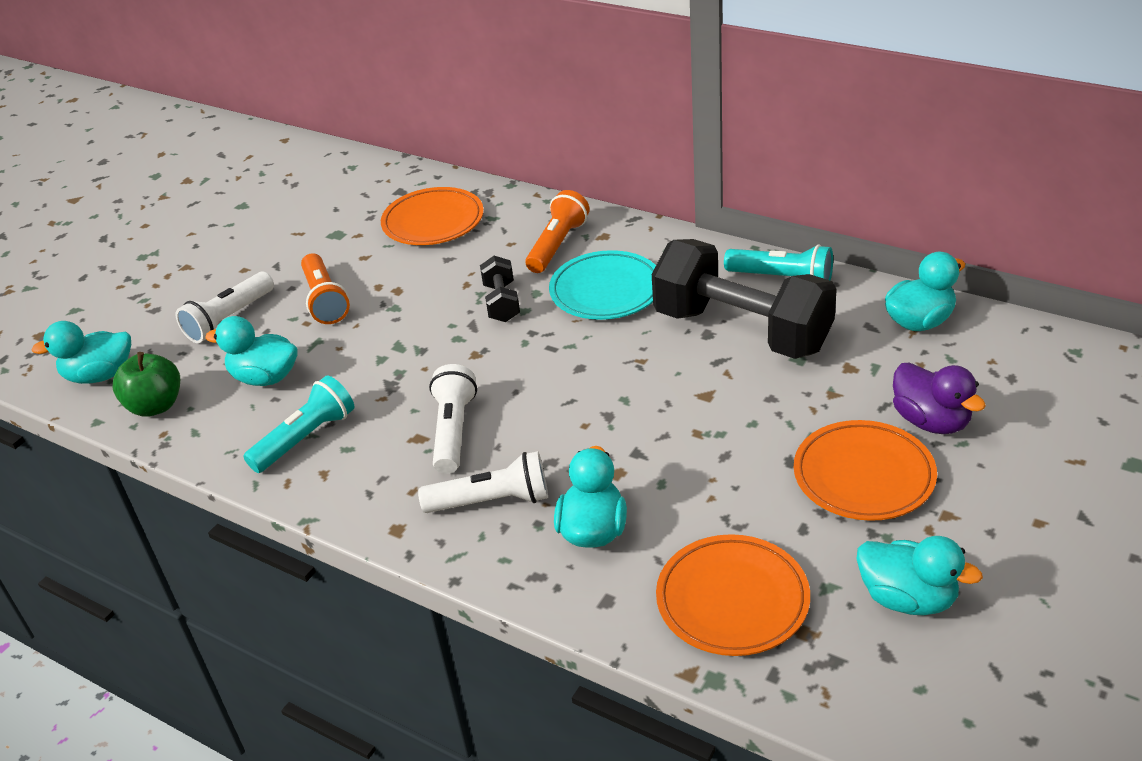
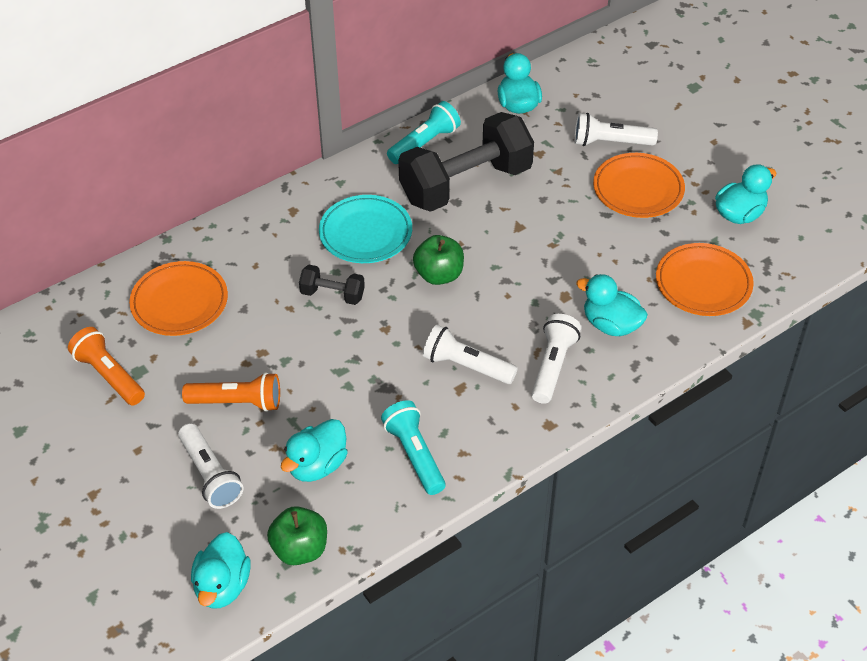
camera: 70 degrees left, 10 degrees up
(557, 245) = (283, 239): orange flashlight -> orange flashlight (109, 375)
(580, 362) = (439, 275): none -> green apple
(931, 421) = (610, 142): purple duck -> white flashlight

